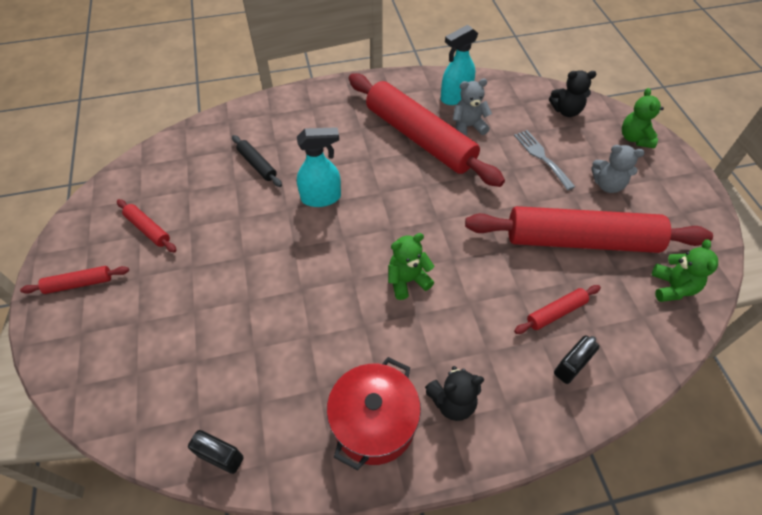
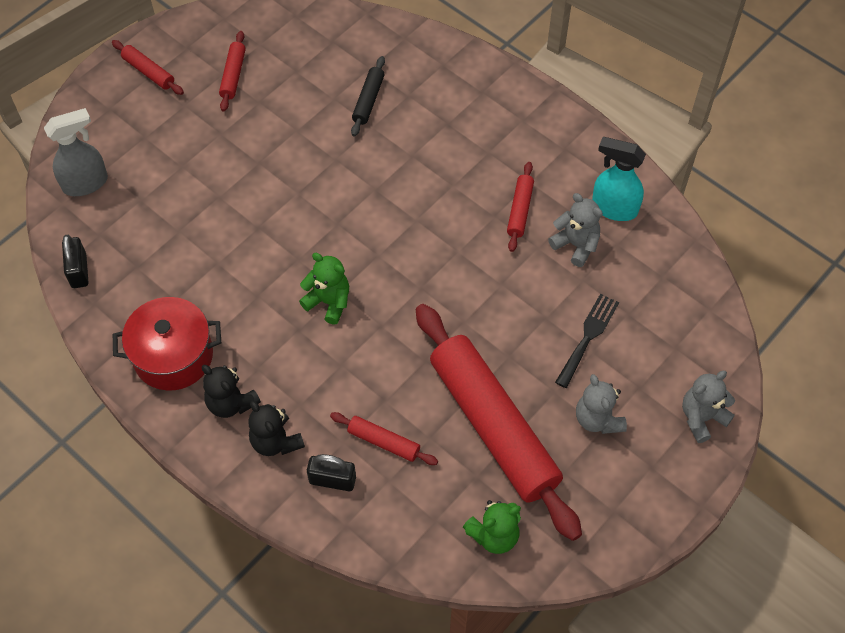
camera: 55 degrees right, 5 degrees up
(135, 396) = (86, 183): none -> grey spray bottle
(321, 198) = (370, 177): turquoise spray bottle -> none
(419, 138) = (520, 210): red rolling pin -> red rolling pin, size x0.41
(541, 157) = (588, 336): grey fork -> black fork
(566, 111) = (688, 327): black teddy bear -> black teddy bear (276, 441)
(635, 138) = (702, 417): green teddy bear -> grey teddy bear

